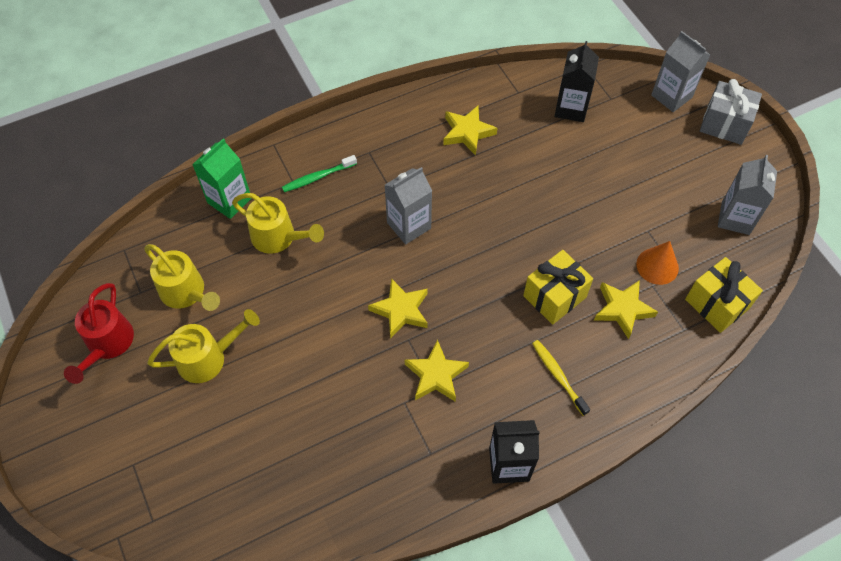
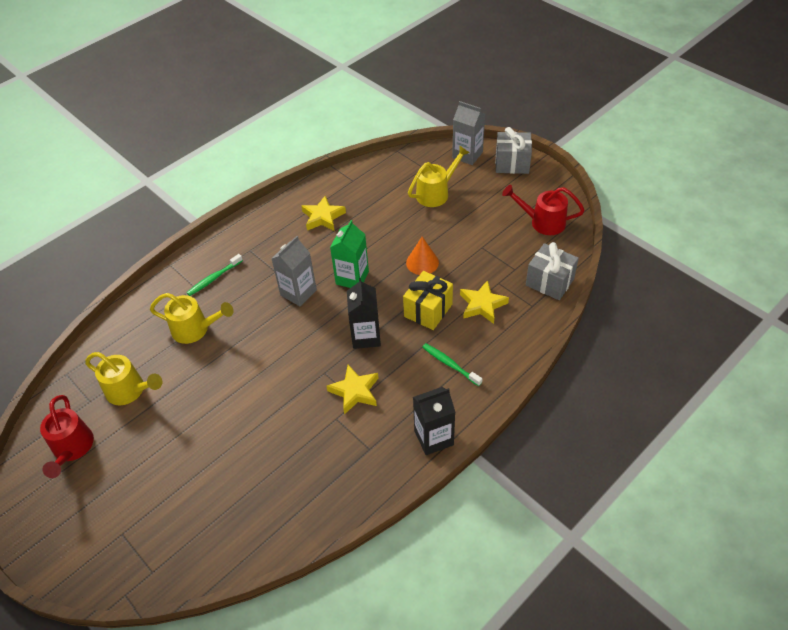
camera: 15 degrees left, 10 degrees down
(209, 358) = (163, 433): yellow watering can -> yellow watering can (436, 193)
(229, 200) = (146, 314): green carton -> green carton (352, 278)
(401, 310) = (311, 354): yellow star -> none
(558, 376) = (450, 364): yellow toothbrush -> green toothbrush
(571, 108) = (396, 181): black carton -> black carton (366, 336)
(657, 266) = (497, 268): orange cone -> orange cone (422, 262)
(716, 304) = (549, 282): yellow gift -> grey gift
(735, 218) = (542, 222): grey carton -> red watering can

